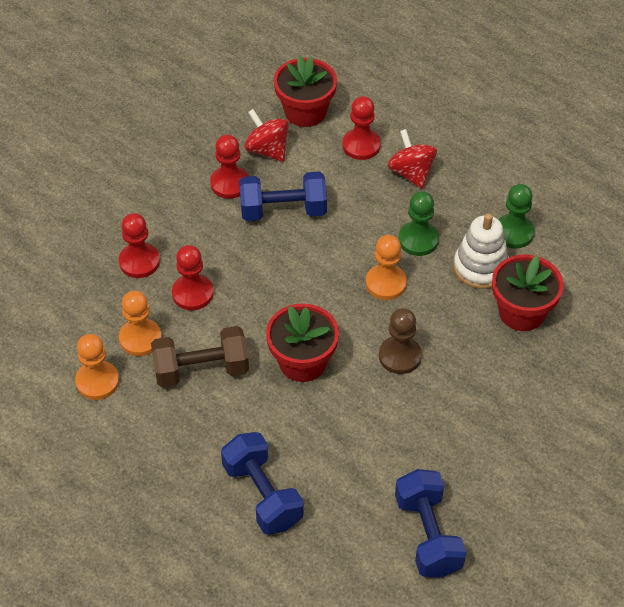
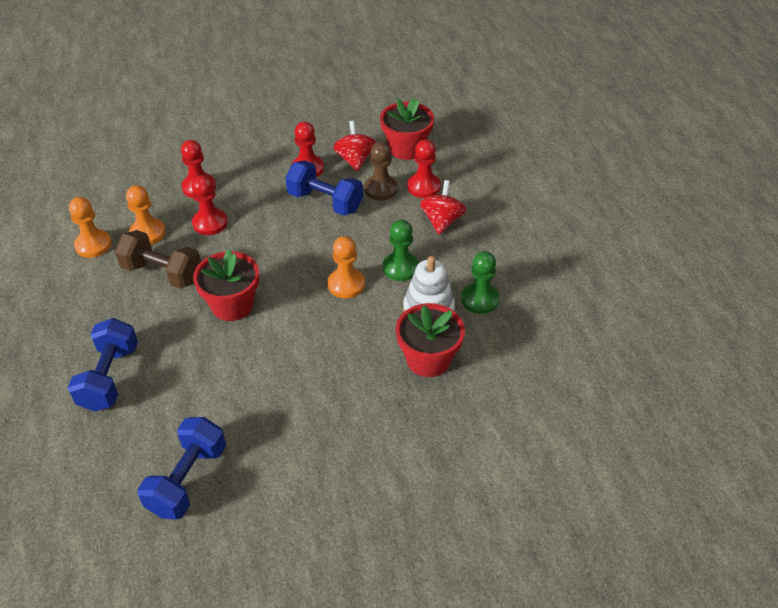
camera: 35 degrees right, 5 degrees down
(400, 356) = (303, 339): brown pawn -> brown pawn (380, 189)

